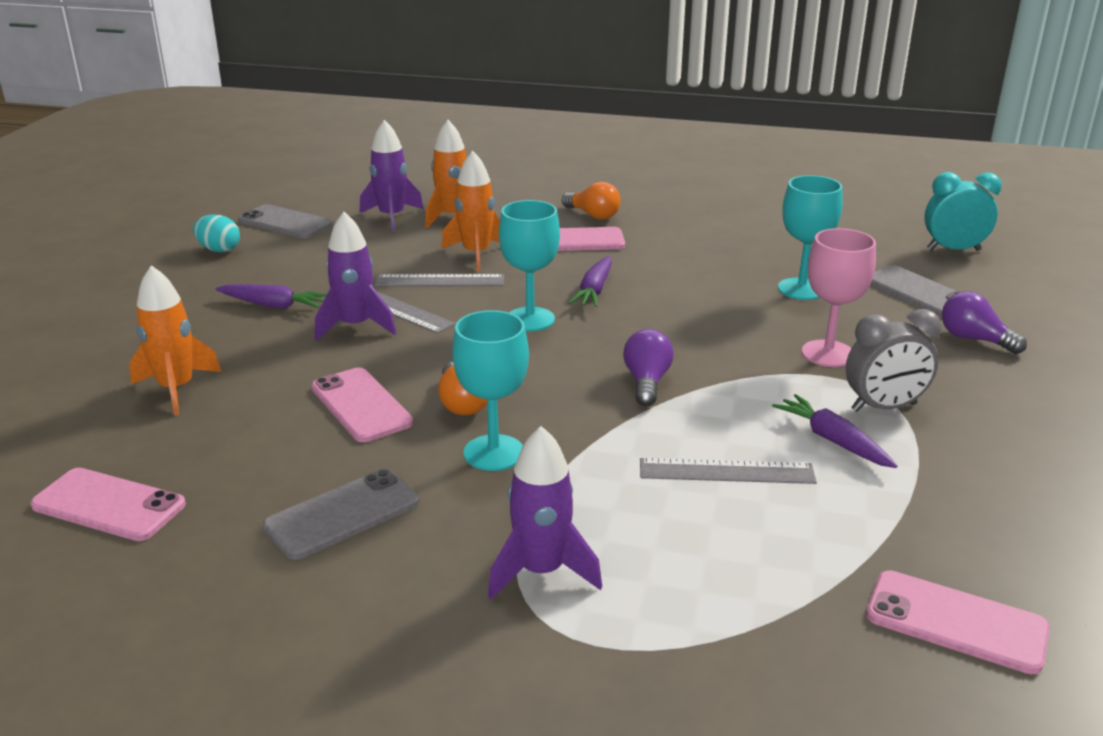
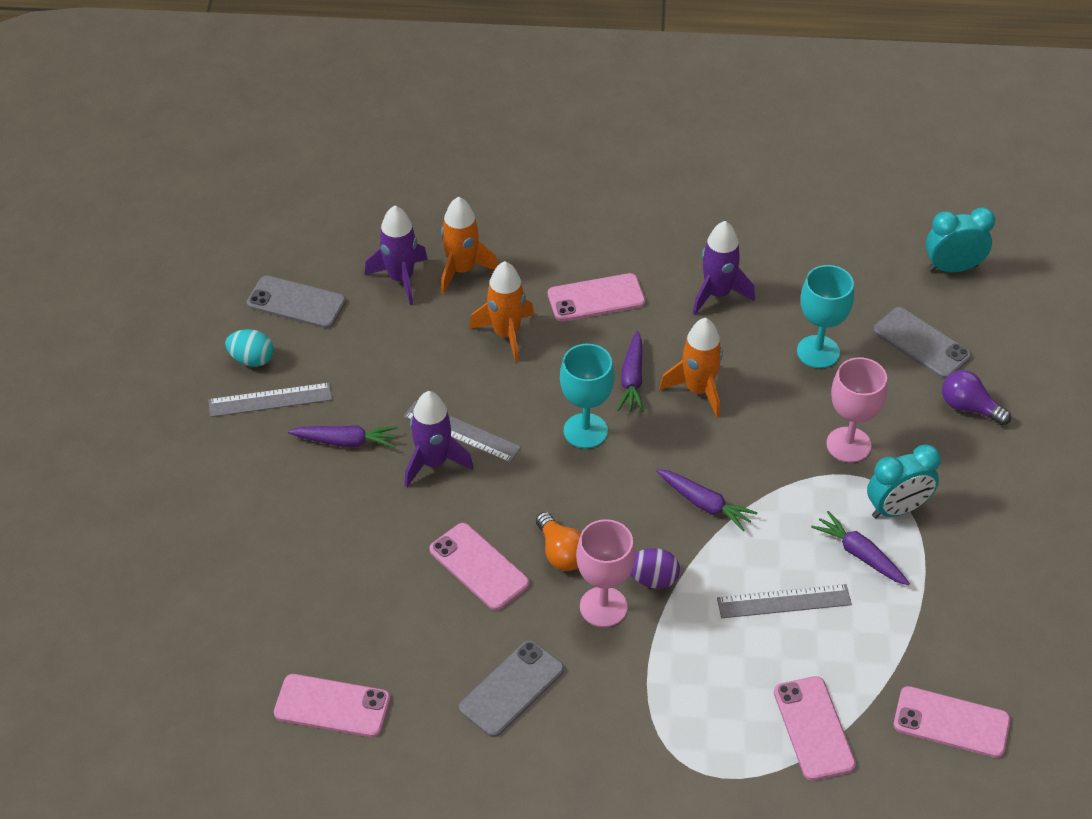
camera: 10 degrees left, 20 degrees up
(176, 389) = (316, 569): orange rocket -> orange rocket (698, 390)
(440, 281) = (485, 382): grey ruler -> grey ruler (270, 400)
(494, 453) = (603, 607): turquoise goblet -> pink goblet
(541, 572) = (671, 721): purple rocket -> purple rocket (717, 294)
(564, 436) = (653, 579): none -> purple egg
(593, 215) = (602, 249): orange light bulb -> none
(646, 382) = (704, 504): purple light bulb -> purple carrot
(745, 604) = (814, 728): none -> pink phone
(884, 407) = (897, 509): grey clock -> turquoise clock

